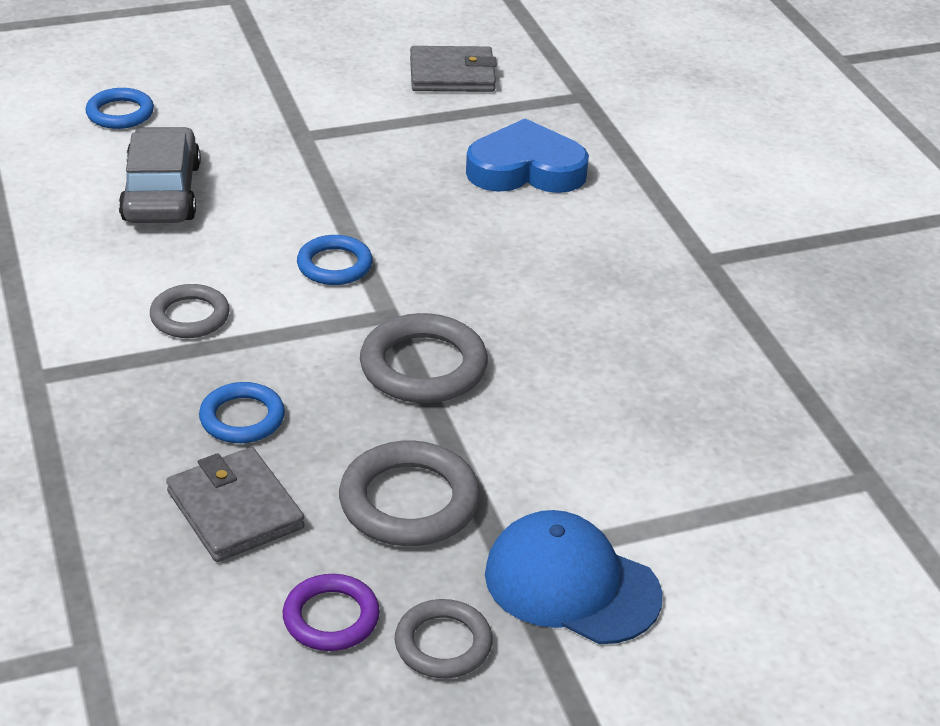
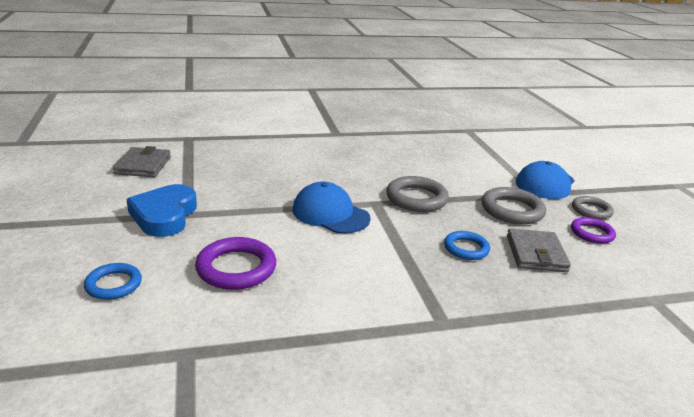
camera: 85 degrees left, 10 degrees down
(162, 192) = (236, 268): grey car -> purple ring
(190, 316) = (377, 261): grey ring -> none
(235, 510) = (535, 253): grey wallet -> grey wallet turned 60 degrees counterclockwise
(334, 265) = (330, 214): blue ring -> blue cap
(526, 169) = (252, 158): blue heart -> blue heart (164, 215)

